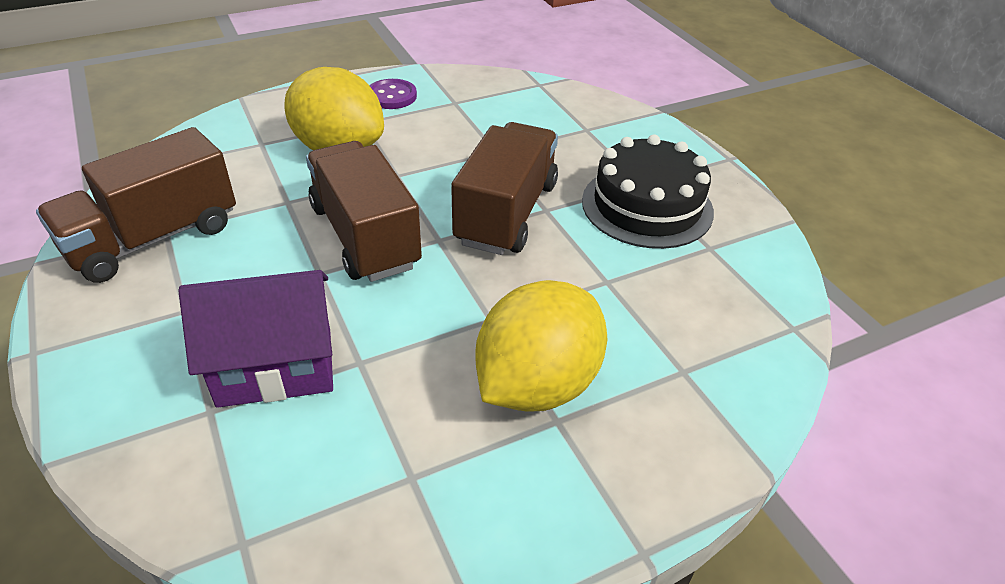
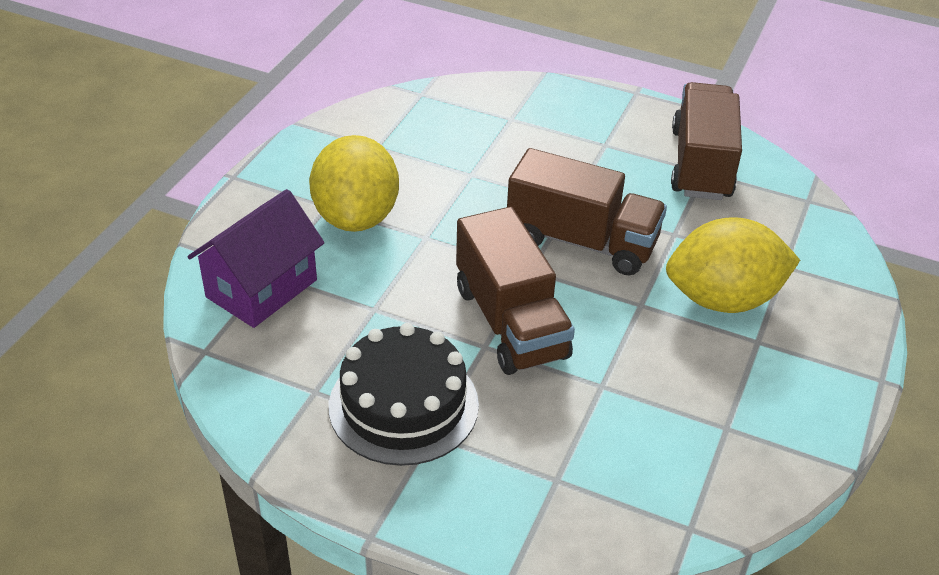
camera: 140 degrees right, 0 degrees up
(275, 366) = (511, 149): purple house -> purple house (262, 288)
(391, 96) = (791, 392): purple button -> none

